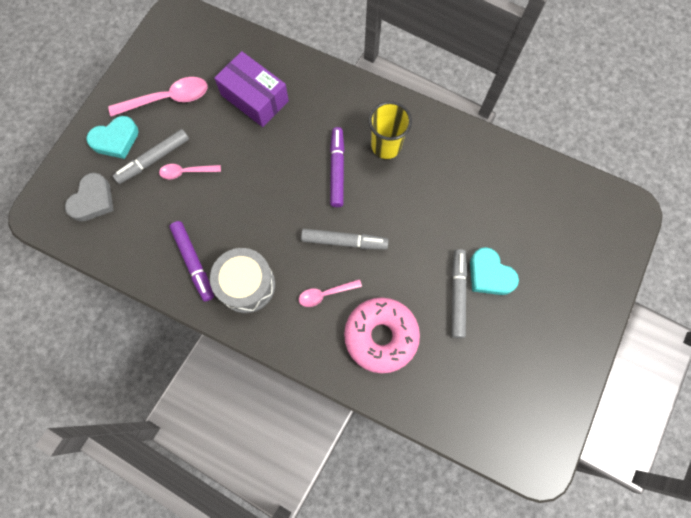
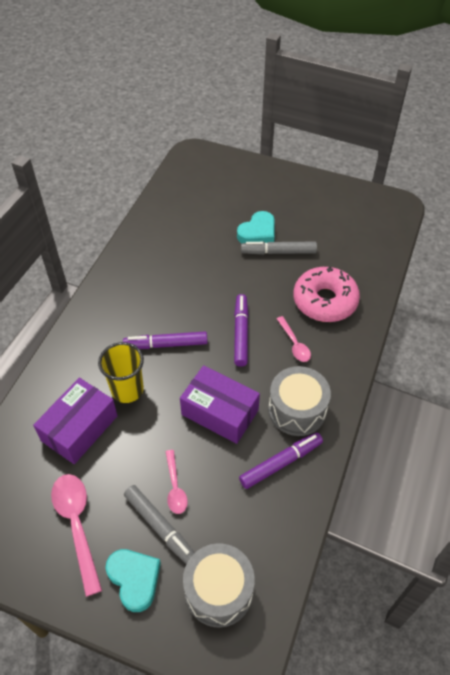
camera: 95 degrees left, 20 degrees down
(93, 200) = (219, 591): grey heart -> grey drum
(254, 214) = (220, 412): none -> purple box
(344, 241) = (240, 333): grey marker -> purple marker
(386, 146) = (138, 307): yellow cup -> yellow cup (127, 390)

